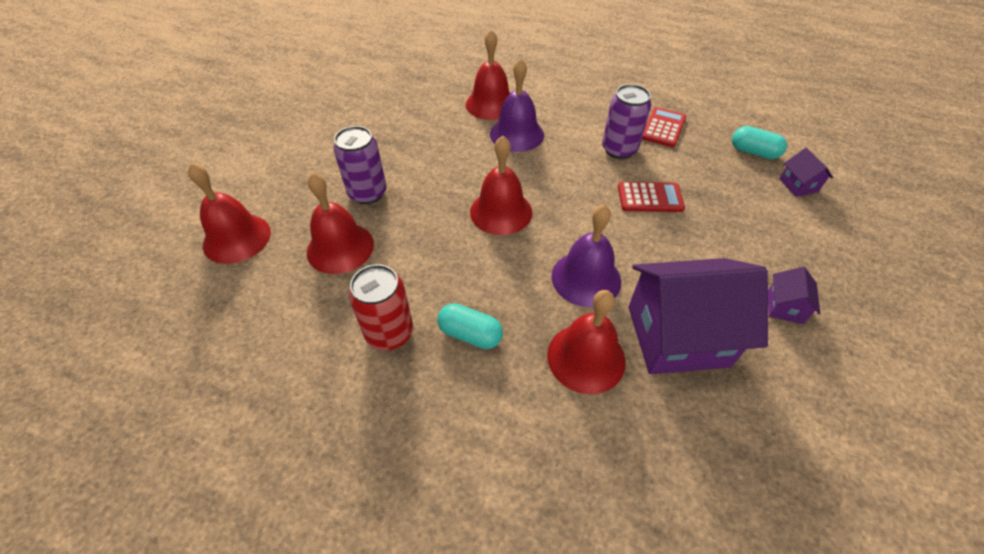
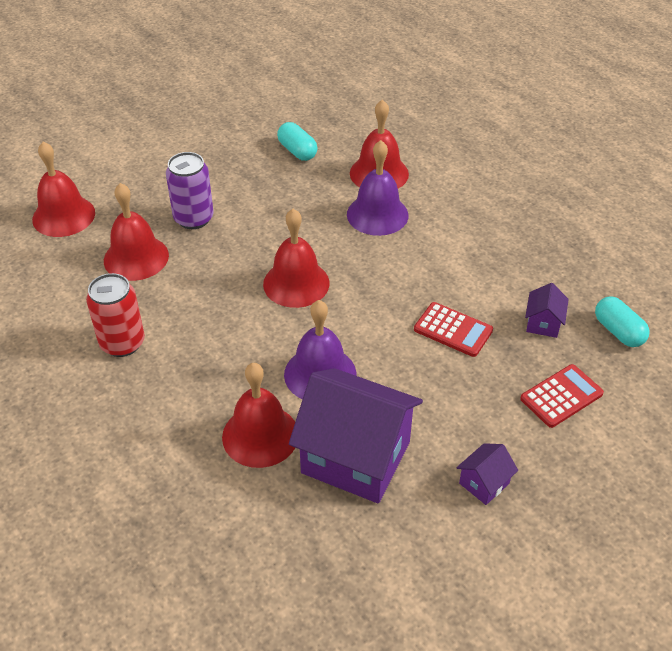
camera: 30 degrees right, 5 degrees down
(470, 334) = (183, 373): turquoise capsule -> turquoise capsule (297, 151)
(619, 149) = (468, 270): purple can -> none
(663, 128) = (541, 266): red calculator -> red calculator (561, 396)
(798, 185) = (631, 385): purple house -> purple house (543, 323)

